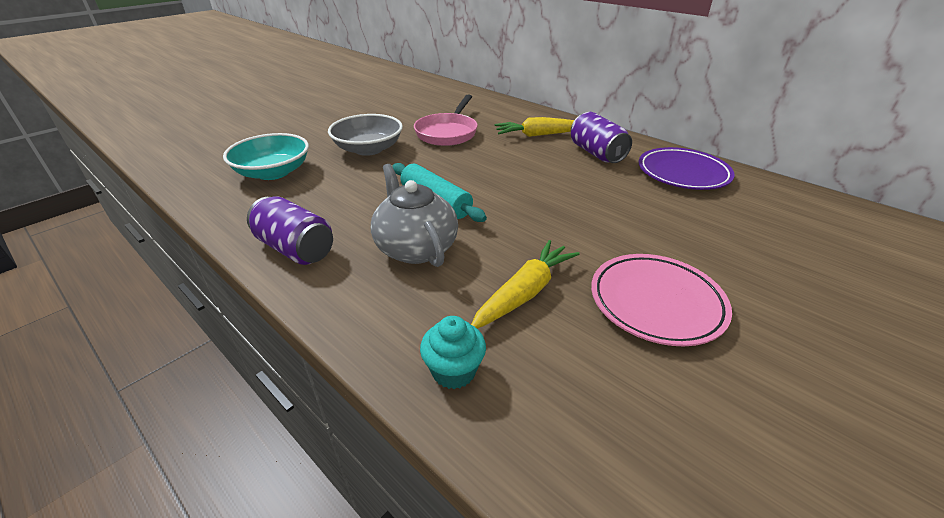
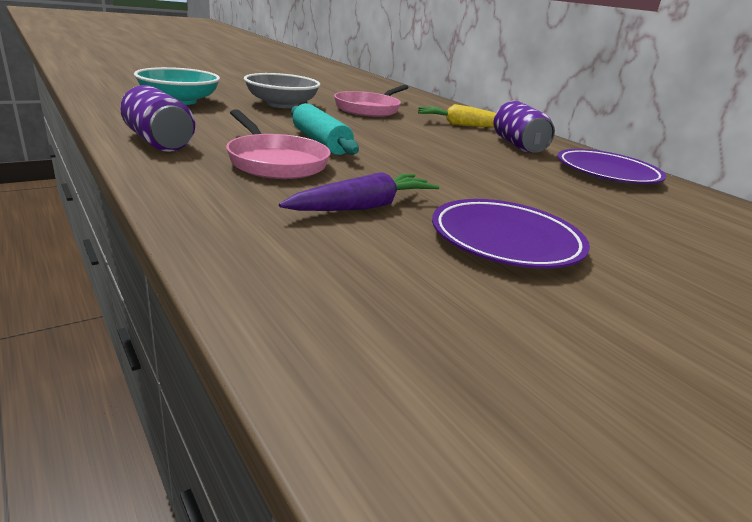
camera: 10 degrees right, 10 degrees down
(415, 248) = (275, 162): grey teapot -> pink pan
(454, 371) = (244, 235): turquoise cupcake -> none
(524, 293) = (363, 207): yellow carrot -> purple carrot
(656, 302) = (506, 240): pink plate -> purple plate

